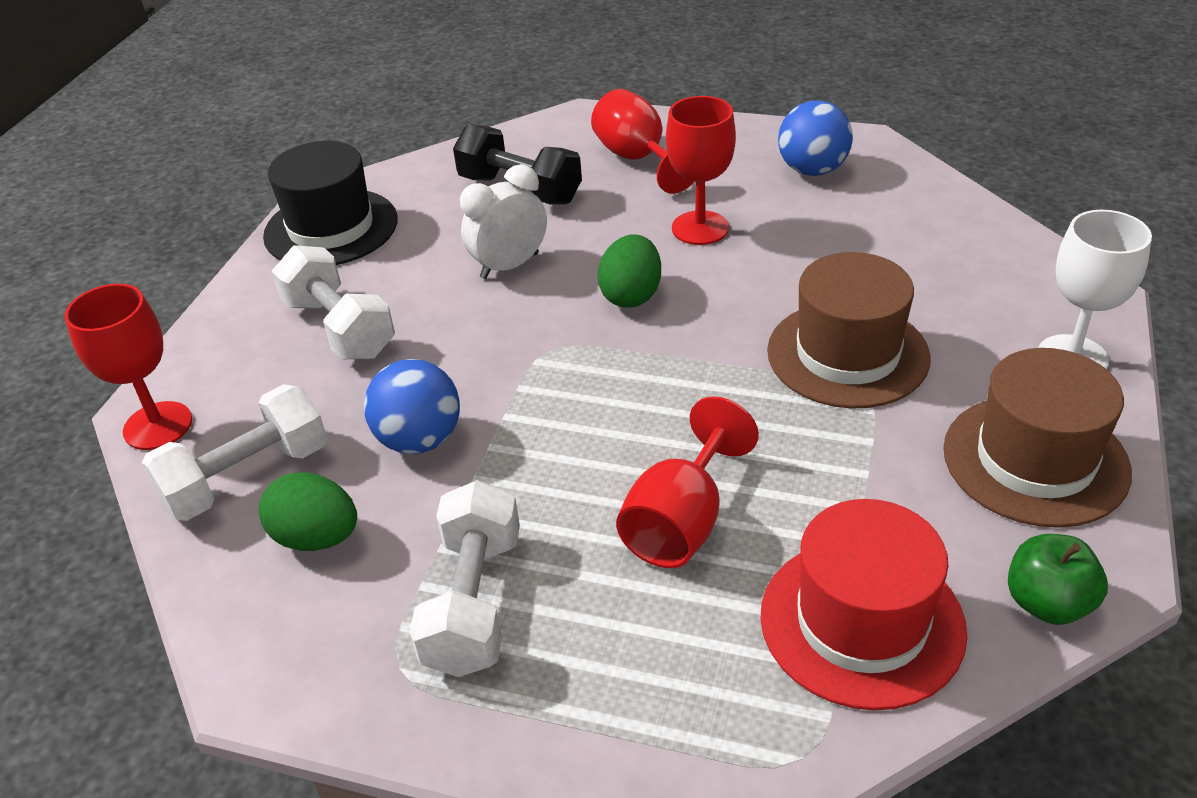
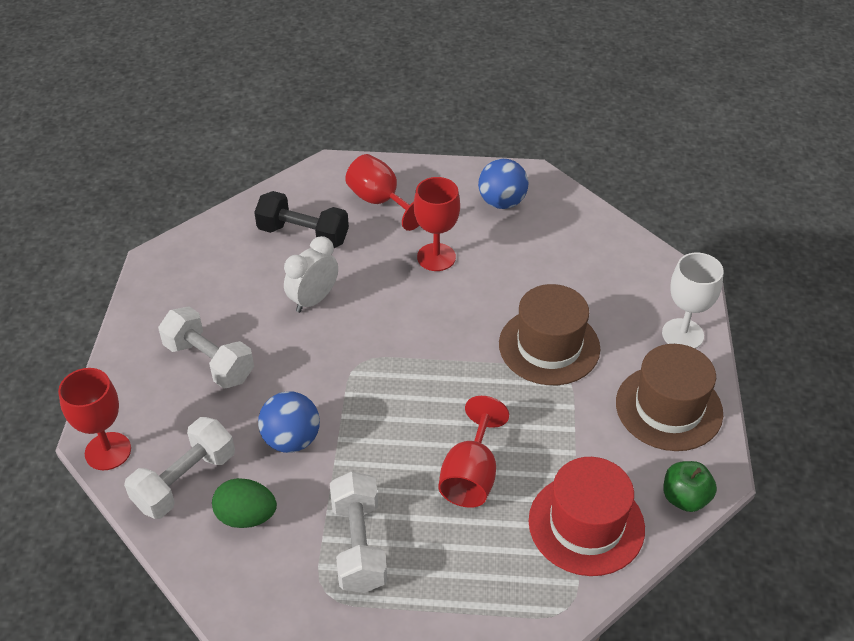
camera: 15 degrees left, 5 degrees up
(331, 228) = (175, 279): black hat -> none
(631, 295) = (402, 316): green egg -> none

